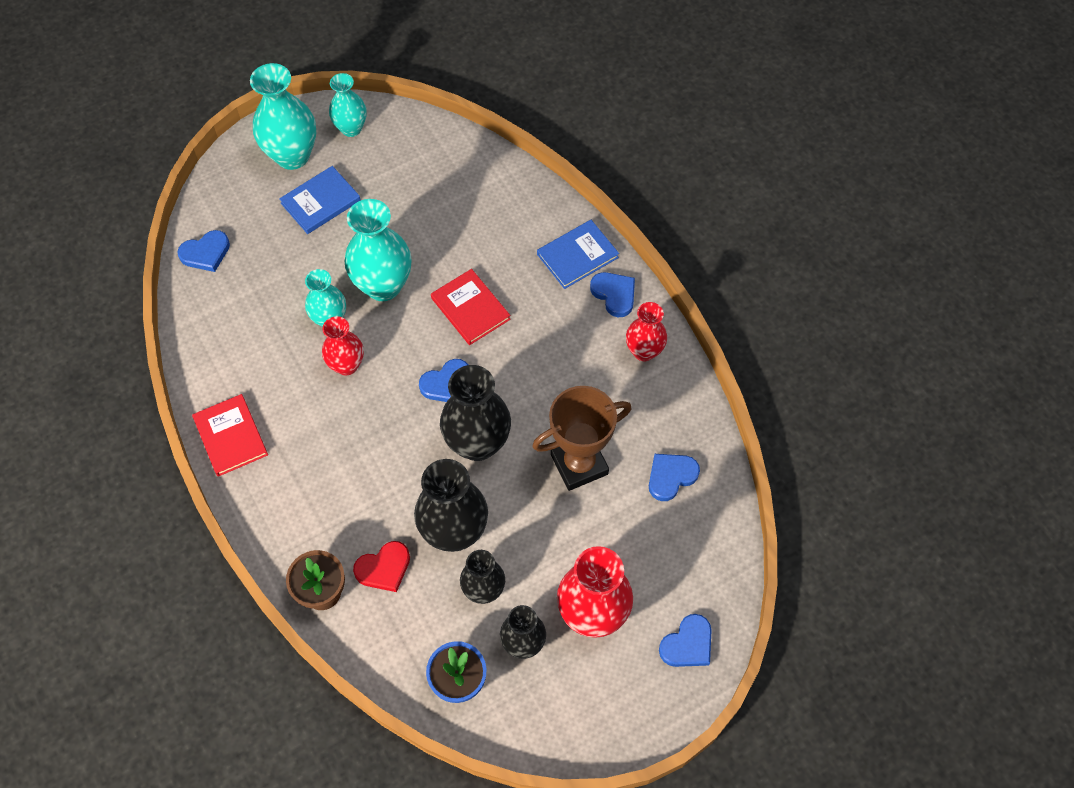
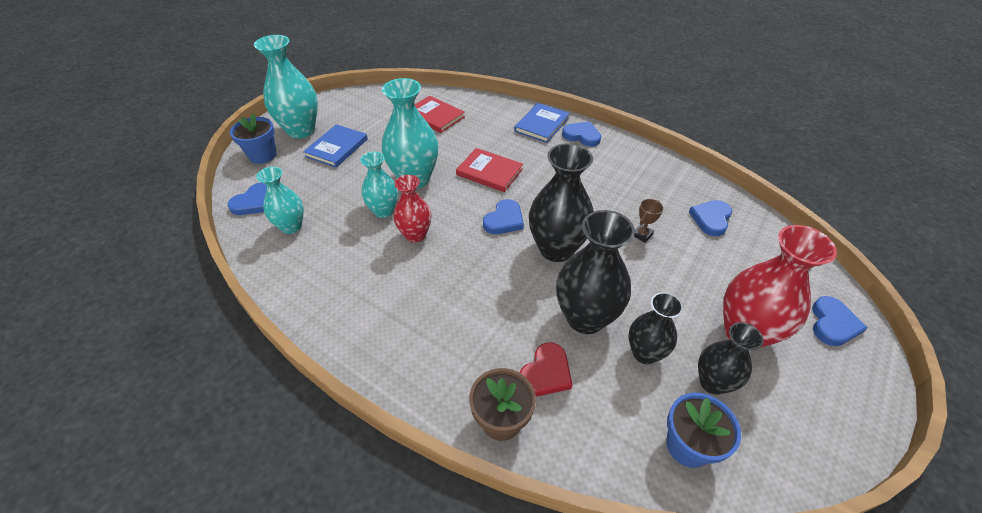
camera: 25 degrees left, 15 degrees down
(230, 436) = (337, 321): red book -> red book (435, 116)
(237, 183) = (263, 155): none -> blue flower pot
(351, 128) = (338, 106): turquoise vase -> turquoise vase (291, 226)
(579, 464) = (642, 235): brown trophy -> brown trophy, size x0.40
(644, 351) = (627, 158): red vase -> none

